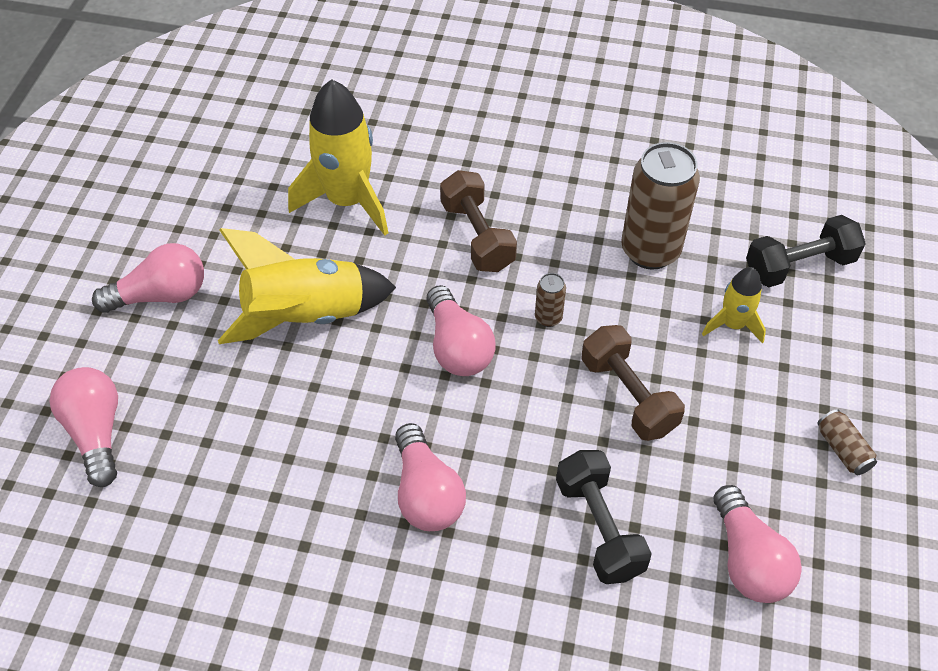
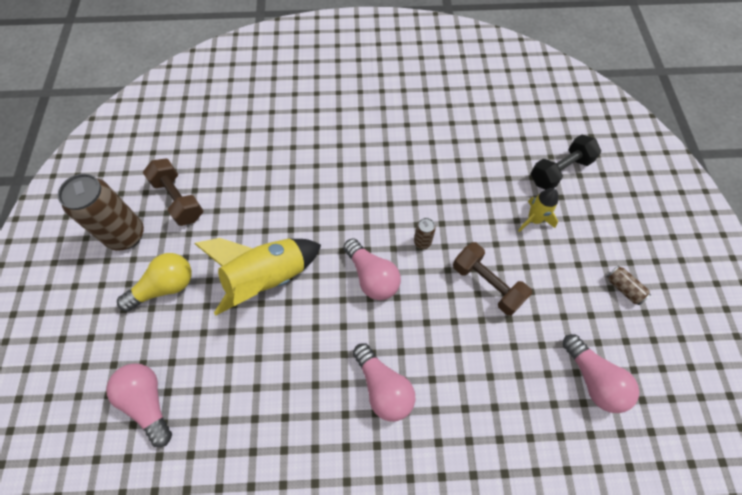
camera: 15 degrees left, 10 degrees up
(161, 295) = (165, 287): pink light bulb -> yellow light bulb
(347, 201) = (271, 189): yellow rocket -> none
(477, 236) = (361, 195): brown dumbbell -> brown dumbbell (179, 199)
(599, 527) = (498, 382): black dumbbell -> none
(650, 250) = (470, 181): brown can -> brown can (126, 235)

